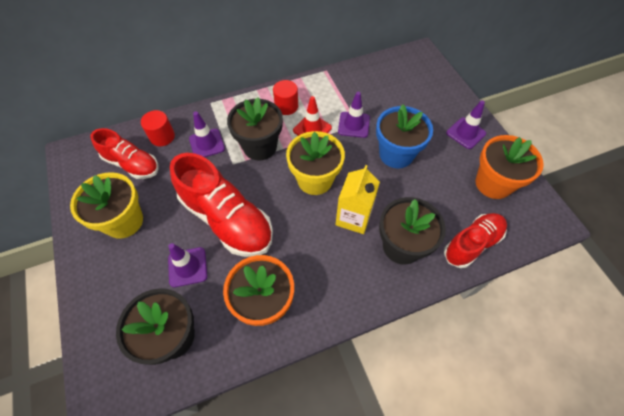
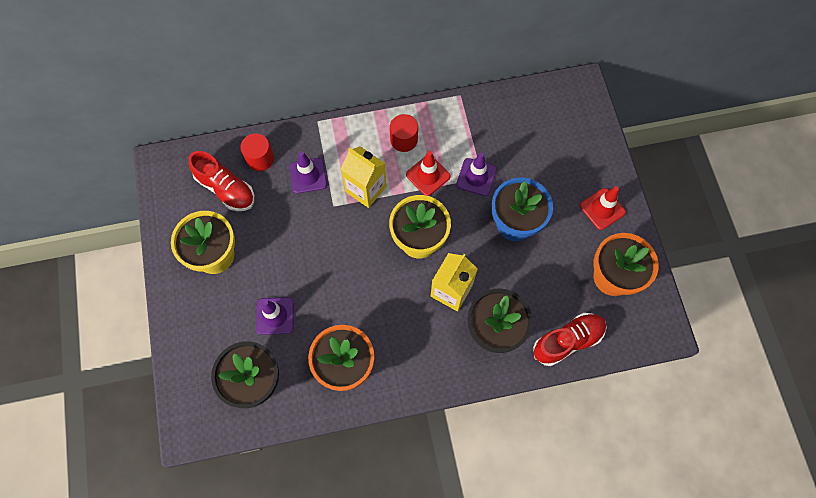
camera: 10 degrees right, 10 degrees up
(227, 219) = (320, 271): red shoe -> none
(260, 147) = (366, 189): black flower pot -> yellow carton
(465, 133) = (602, 209): purple traffic cone -> red traffic cone

